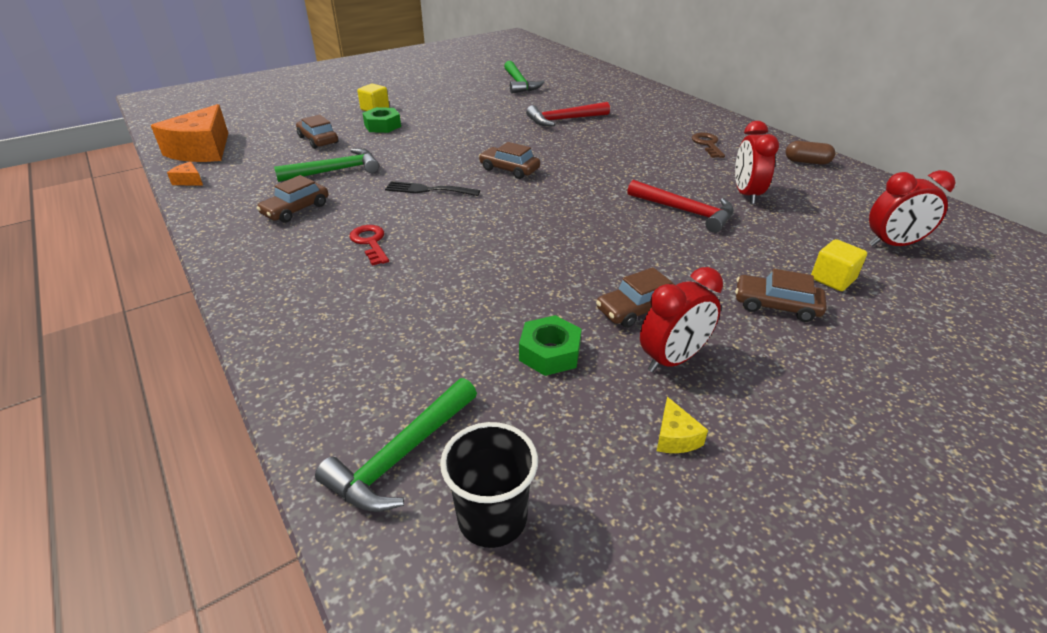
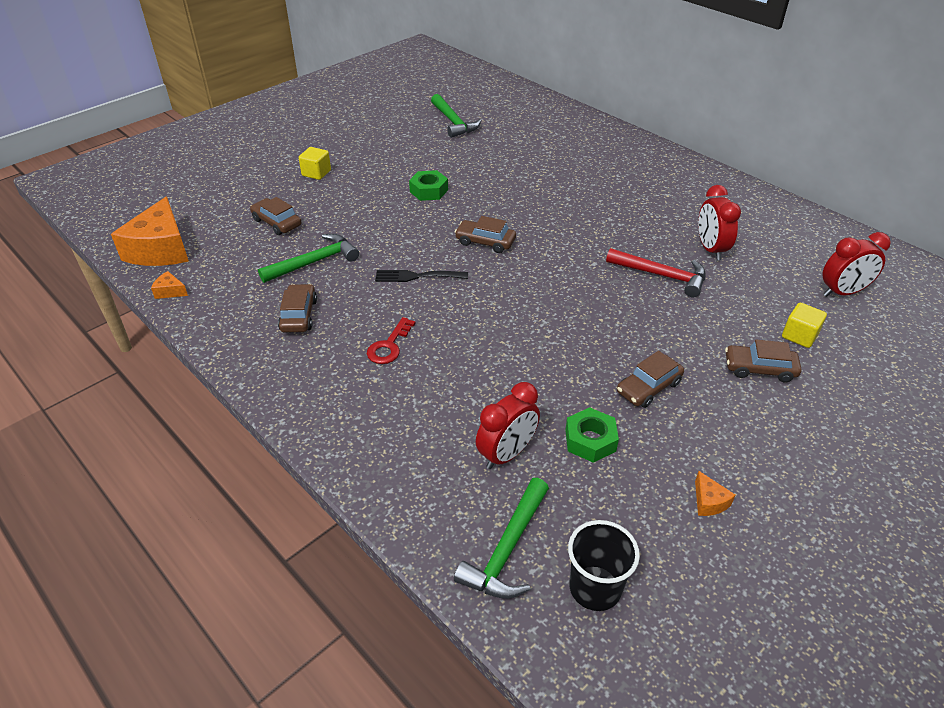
camera: 10 degrees left, 5 degrees up
(296, 209) = (299, 315): brown car -> brown car turned 150 degrees clockwise
(370, 242) = (389, 346): red key -> red key turned 120 degrees counterclockwise
(382, 126) = (335, 196): green nut -> green nut (428, 191)
(564, 120) = (516, 170): red hammer -> none
(673, 359) = (690, 433): red clock -> red clock (507, 454)
(675, 437) = (709, 501): yellow cheese -> orange cheese
(707, 144) = (662, 190): brown key -> none
(807, 162) = (756, 203): brown capsule -> none

